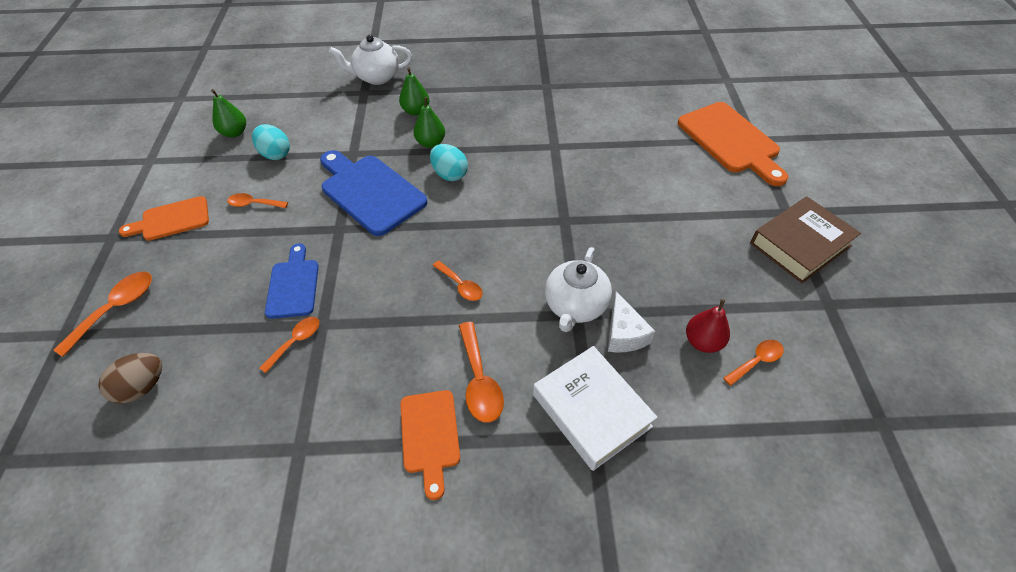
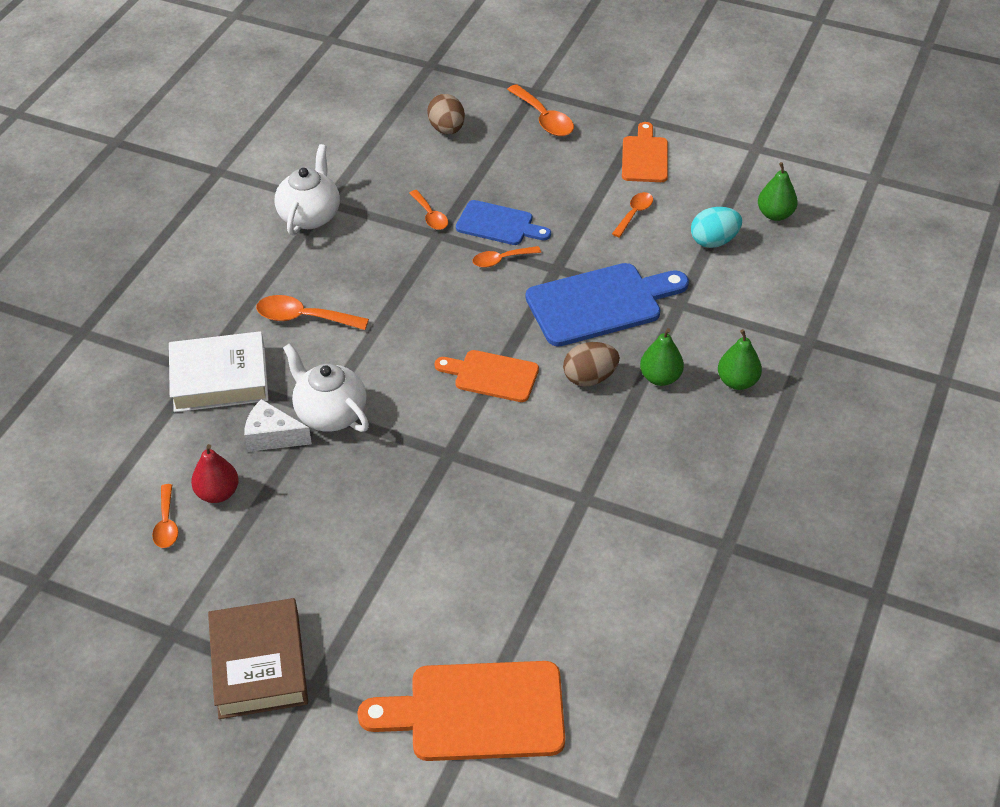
camera: 115 degrees right, 5 degrees down
(376, 77) = (840, 362): white teapot -> white teapot (310, 216)
(430, 435) = (279, 274): orange cutting board -> orange cutting board (492, 376)
(450, 174) = (590, 378): turquoise egg -> brown egg
(461, 285) = (416, 337): orange spoon -> orange spoon (501, 260)

